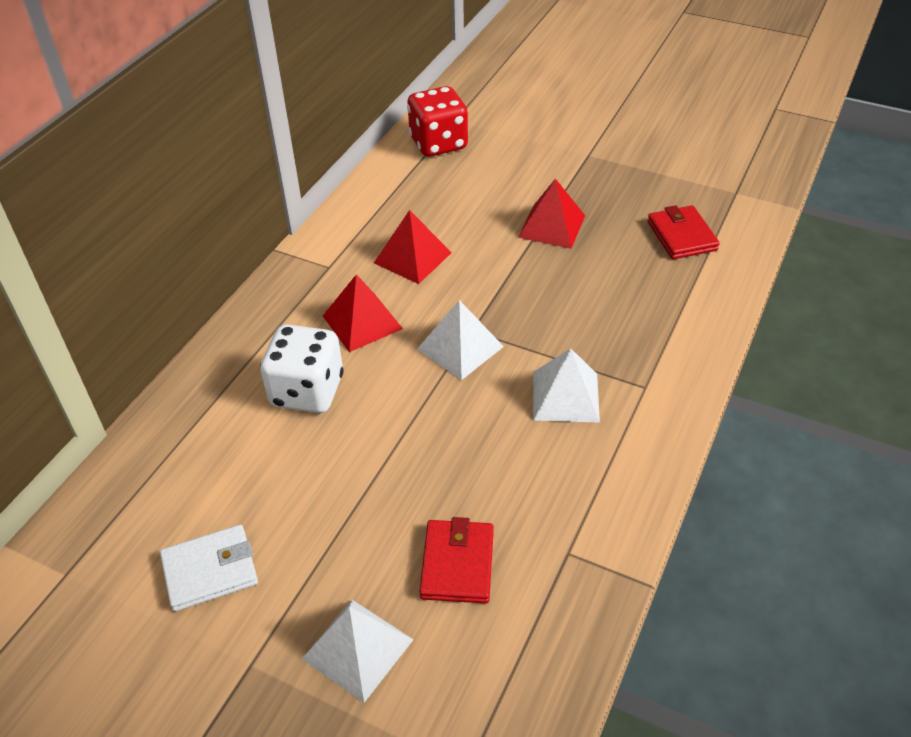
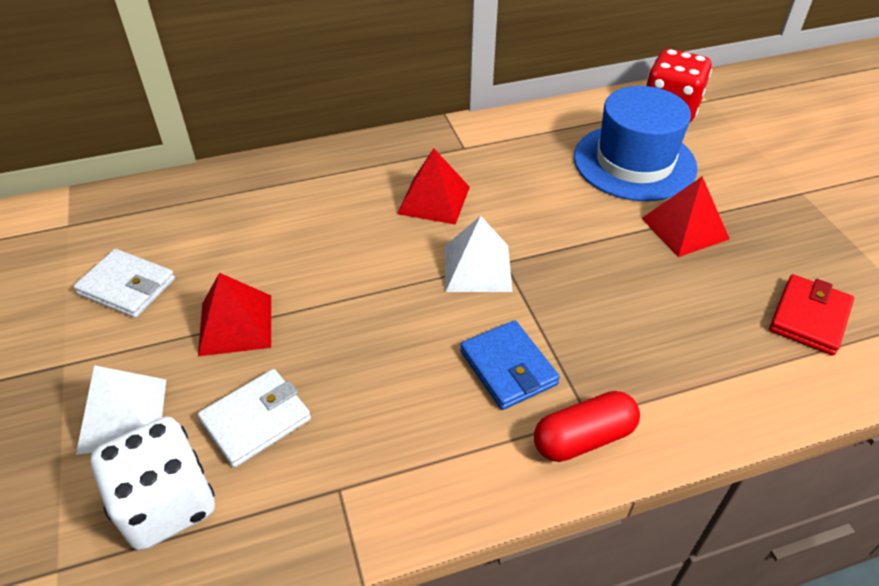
camera: 45 degrees right, 0 degrees up
(307, 391) = (334, 220): white dice -> white dice (167, 504)
(412, 257) = (533, 179): red pyramid -> red pyramid (235, 324)
(457, 564) = (256, 420): red wallet -> white wallet
(464, 199) = (634, 162): none -> blue hat
(565, 396) = (508, 368): white pyramid -> blue wallet
(657, 401) = (583, 438): none -> red capsule

